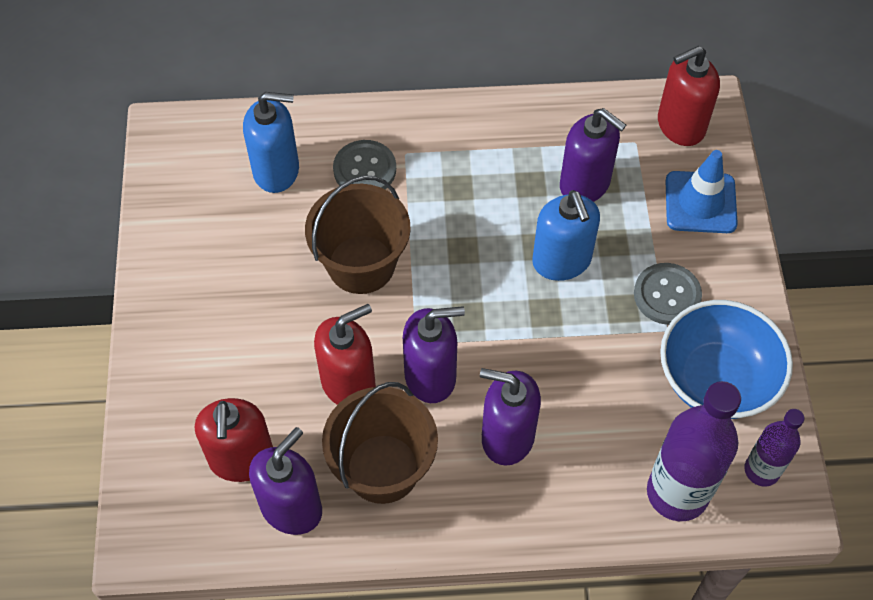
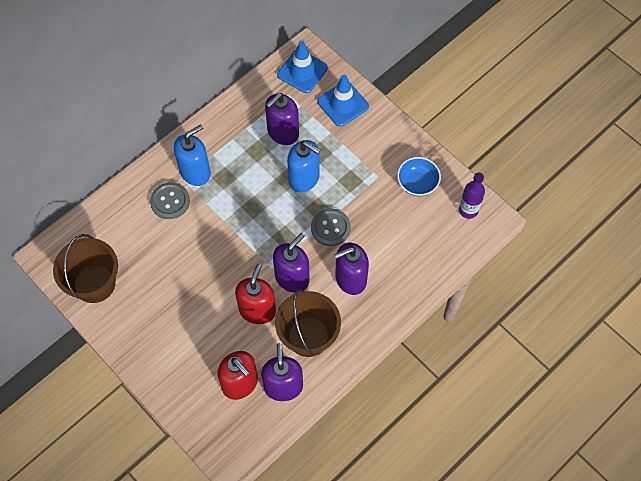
camera: 40 degrees left, 5 degrees up
(276, 170) = (126, 234): blue soap dispenser -> blue soap dispenser (195, 172)
(361, 264) = (212, 250): brown bucket -> brown bucket (94, 283)
(585, 184) = (283, 132): purple soap dispenser -> purple soap dispenser turned 135 degrees clockwise
(667, 295) = (364, 160): grey button -> grey button (330, 228)
(677, 493) = (442, 247): purple bottle -> none
(680, 125) = (302, 71): red soap dispenser -> blue traffic cone
(716, 379) = (417, 183): blue bowl -> blue bowl, size x0.60

